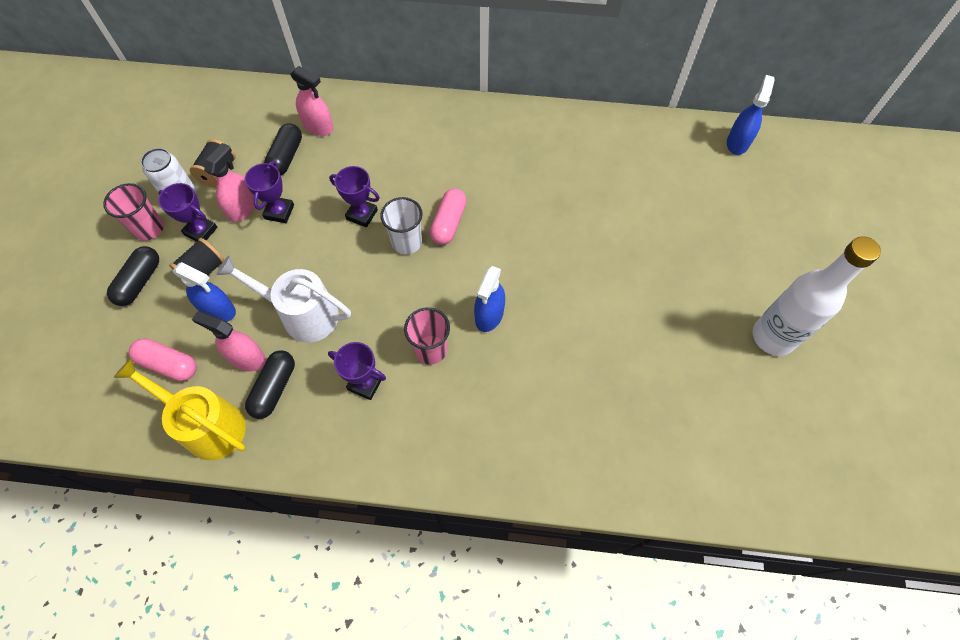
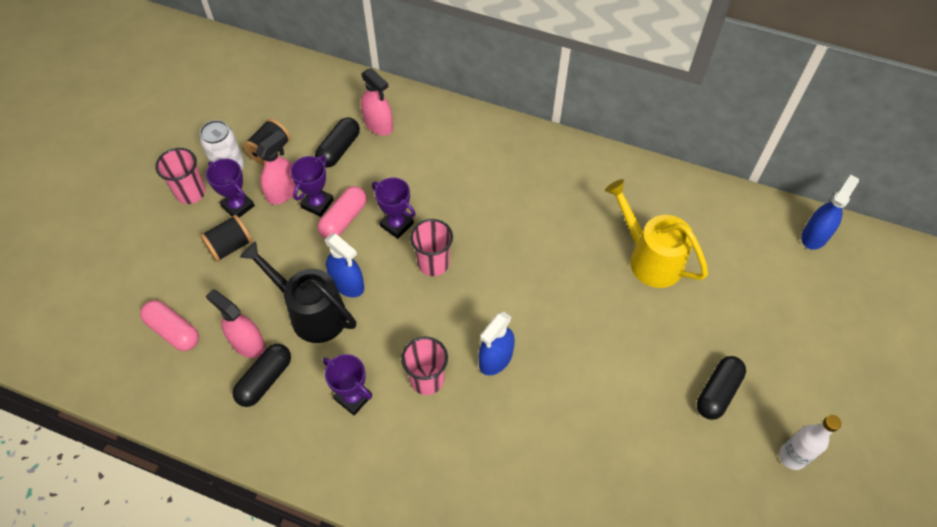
camera: 15 degrees right, 5 degrees down
(139, 282) = (168, 243): black capsule -> black capsule (717, 392)
(207, 425) = (193, 399): yellow watering can -> yellow watering can (649, 258)
(218, 310) = (233, 288): blue spray bottle -> blue spray bottle (347, 284)
(302, 314) = (311, 312): white watering can -> black watering can
(406, 242) = (433, 263): white cup -> pink cup
(448, 223) = (481, 253): pink capsule -> pink capsule (344, 219)
(773, 337) = (792, 457): white bottle -> white bottle, size x0.57

